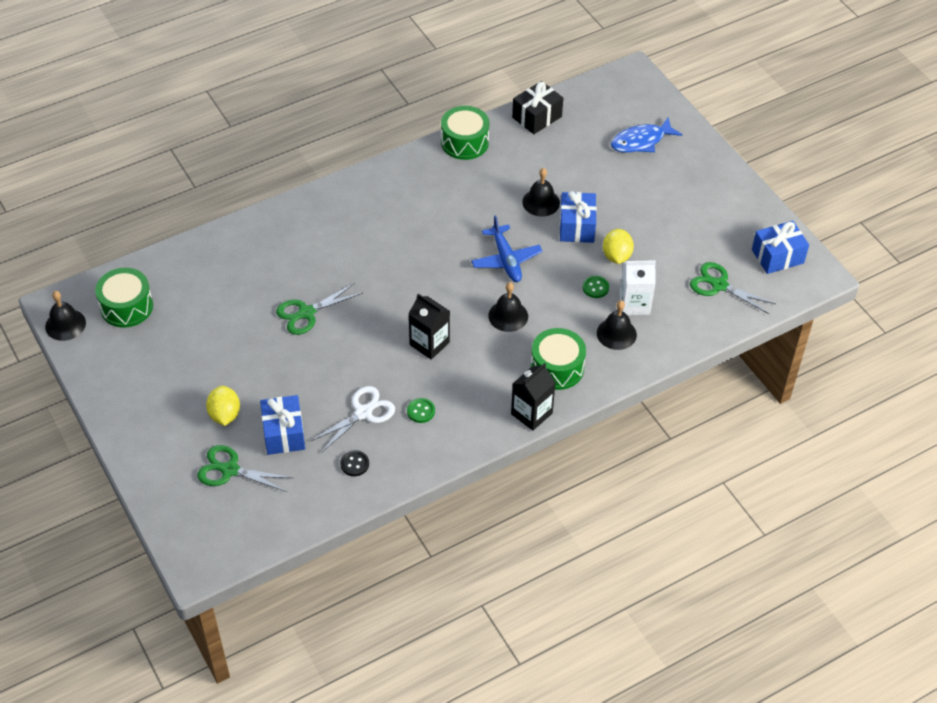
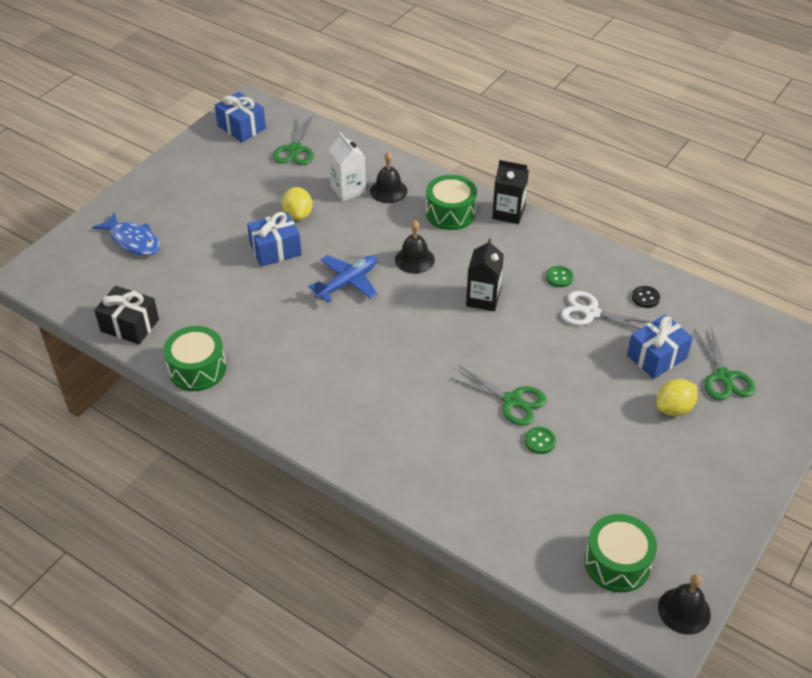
camera: 115 degrees left, 5 degrees down
(541, 202) = (256, 283): black bell -> none
(595, 287) = (344, 217): green button -> green button (540, 441)
(616, 256) = (298, 215): yellow lemon -> yellow lemon turned 75 degrees counterclockwise

